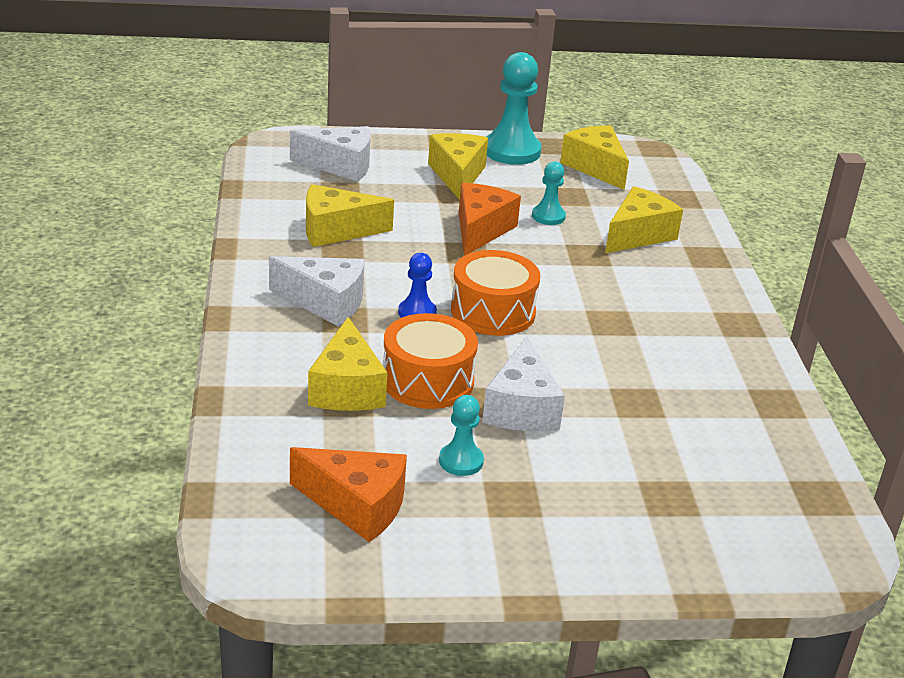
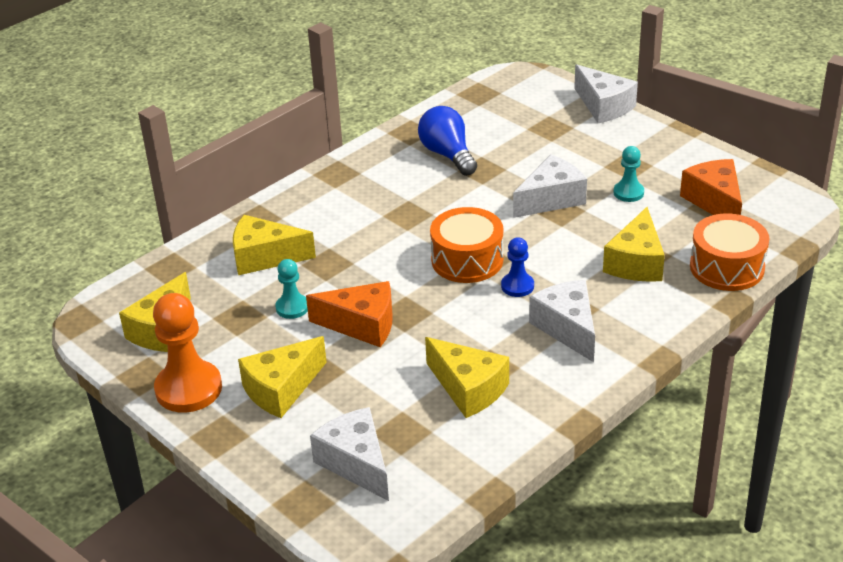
camera: 125 degrees left, 5 degrees up
(347, 388) = (636, 262): yellow cheese -> yellow cheese turned 150 degrees clockwise
(427, 380) = (580, 241): orange drum -> orange drum (727, 267)
(480, 230) = (362, 325): orange cheese -> orange cheese turned 150 degrees counterclockwise
(511, 151) = (188, 389): turquoise pawn -> orange pawn
(670, 572) = (604, 106): none -> white cheese
(695, 398) = (447, 154): none -> blue light bulb

